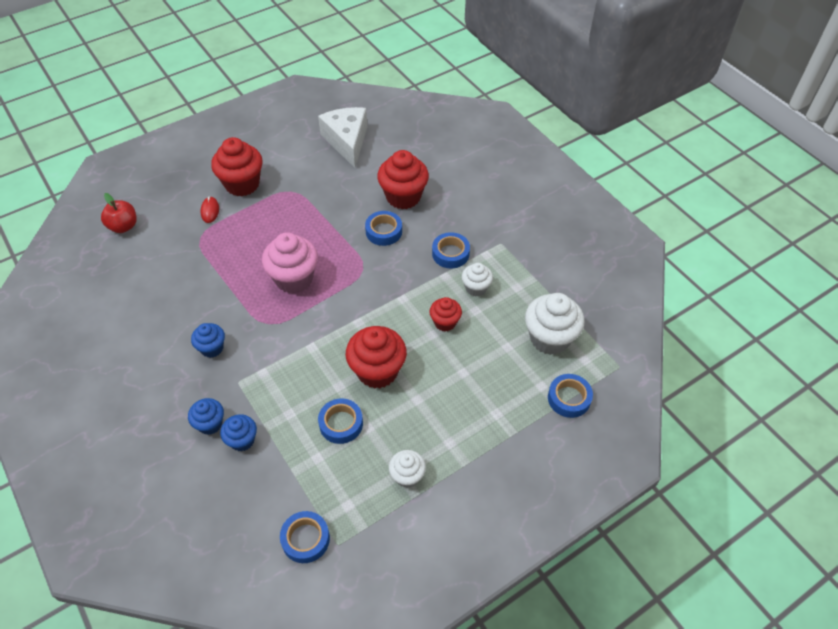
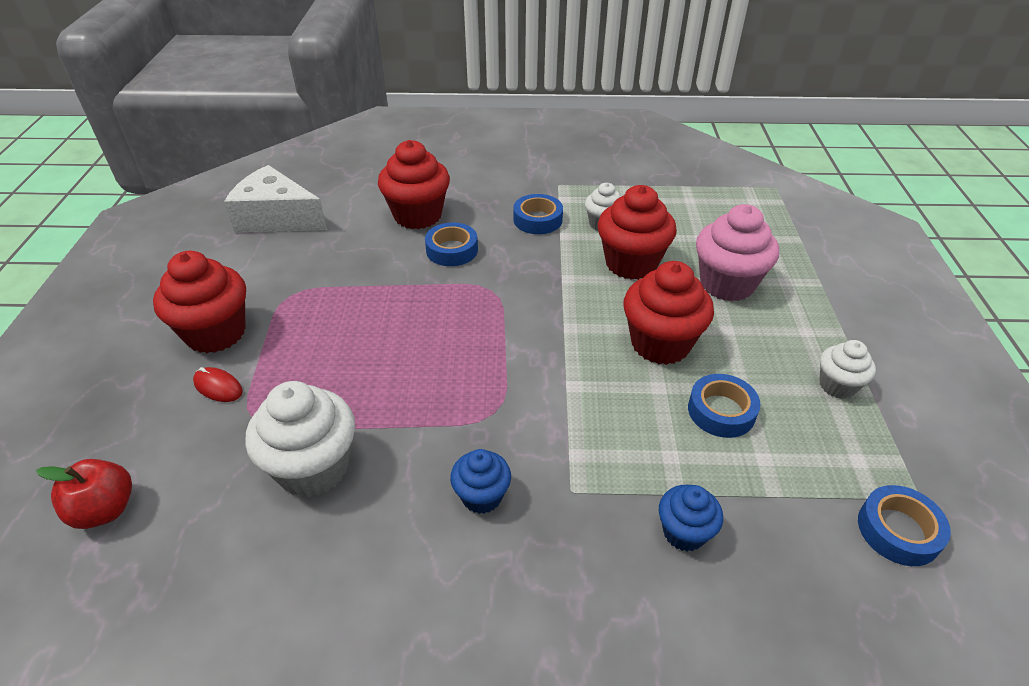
camera: 55 degrees left, 10 degrees down
(210, 424) = (627, 561): blue cupcake -> none
(294, 279) = (442, 354): pink cupcake -> pink cupcake (727, 284)
(445, 322) = (631, 263): red cupcake -> red cupcake, size x1.77
(549, 338) = (710, 209): white cupcake -> white cupcake (313, 468)
(569, 398) = (795, 230): blue tape -> none

